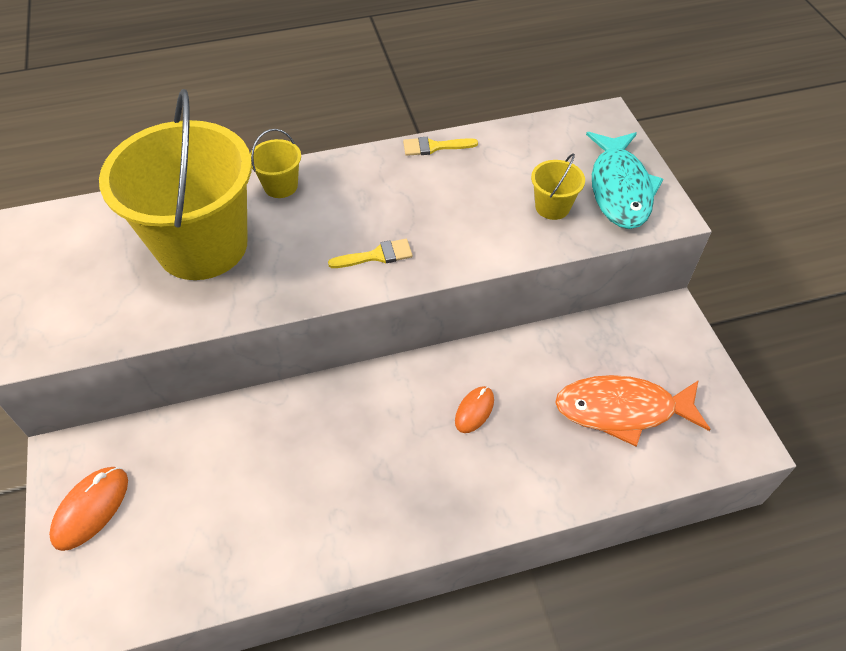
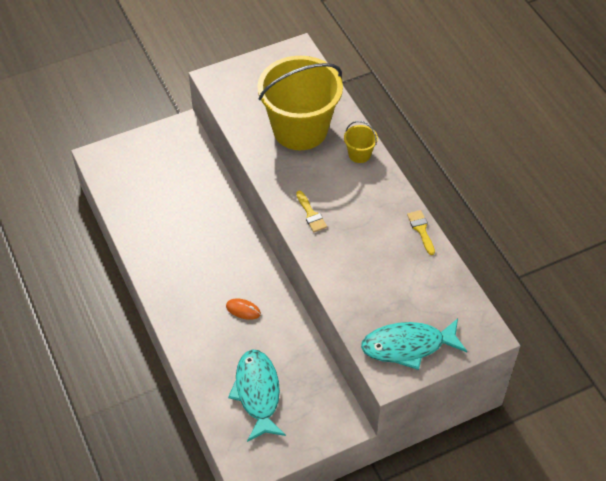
camera: 80 degrees right, 0 degrees up
(91, 509) = (155, 147): orange mouse -> none
(552, 207) = (378, 305): yellow bucket -> none
(622, 410) = (257, 393): orange fish -> turquoise fish

